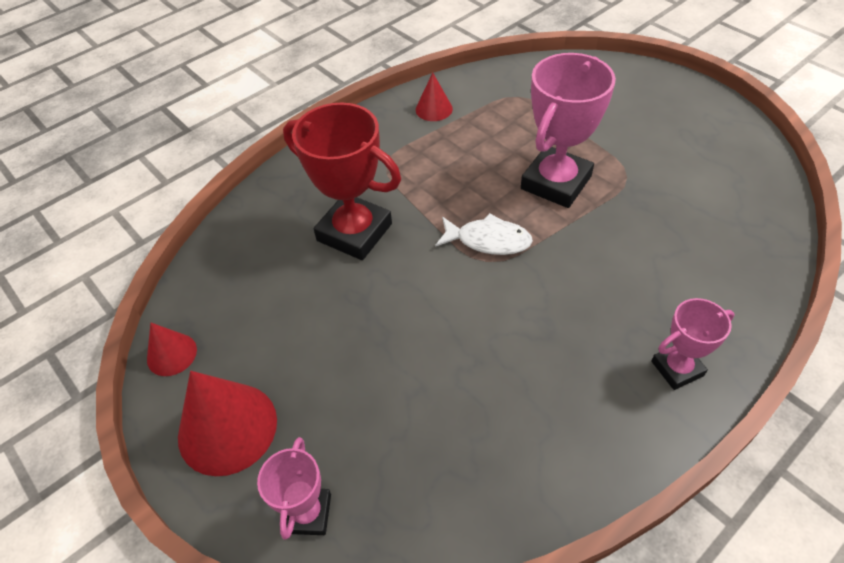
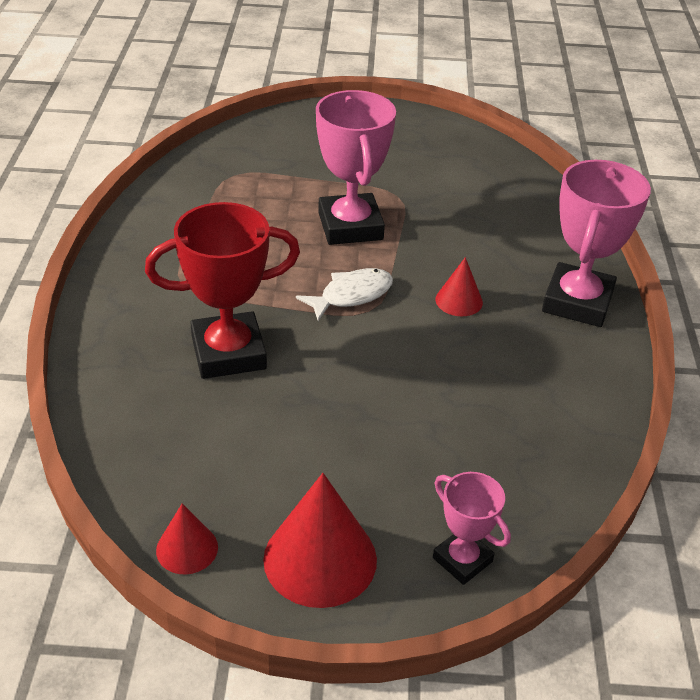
camera: 50 degrees left, 10 degrees down
(434, 109) = (168, 219): red cone -> red cone (459, 301)
(677, 368) = (577, 302): pink trophy -> pink trophy, size x1.80

